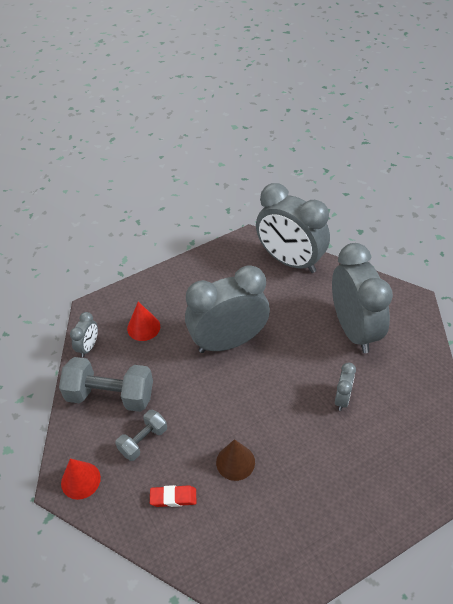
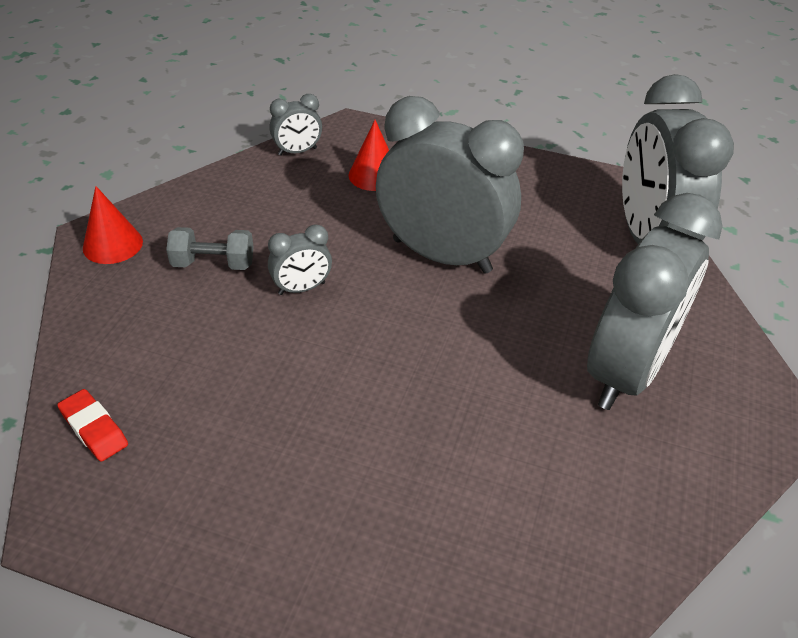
camera: 45 degrees right, 5 degrees down
(110, 395) = (250, 203): grey dumbbell -> none
(173, 498) = (155, 336): red eraser -> red eraser (94, 429)
(235, 462) = (262, 366): brown cone -> none
(342, 399) = (488, 426): grey clock -> grey clock (301, 288)

